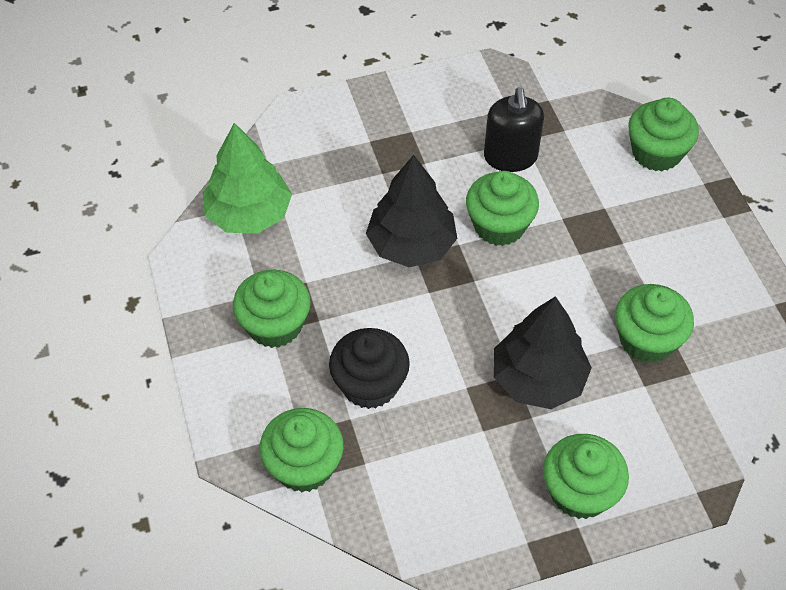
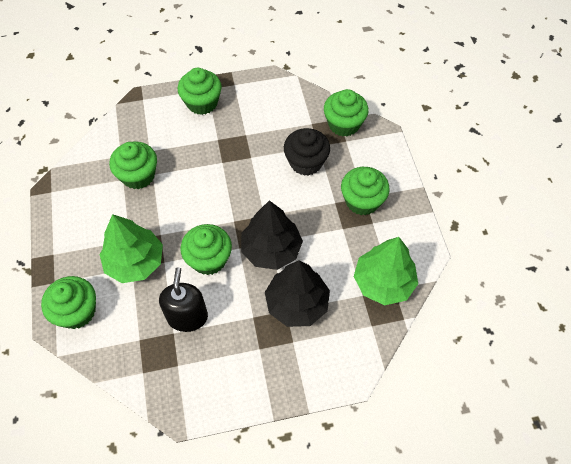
camera: 175 degrees left, 5 degrees up
(538, 378) = (208, 158): black tree -> black tree (297, 303)
(603, 215) = (135, 262): none -> green tree

